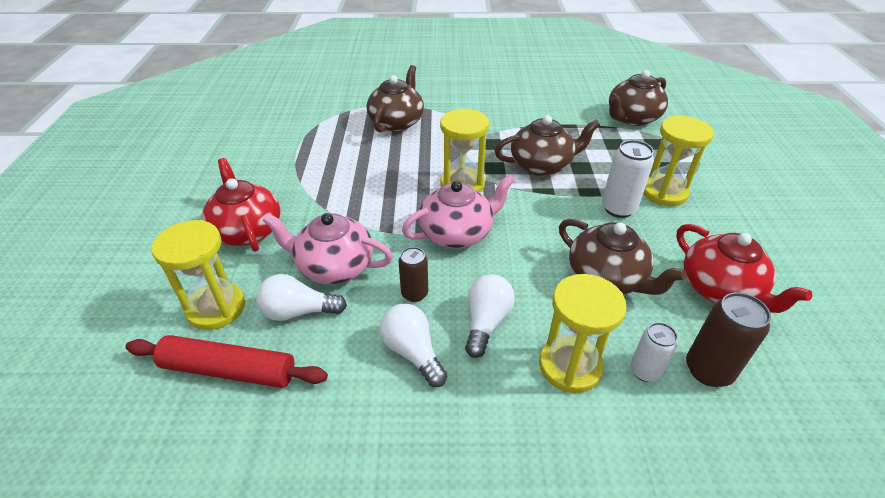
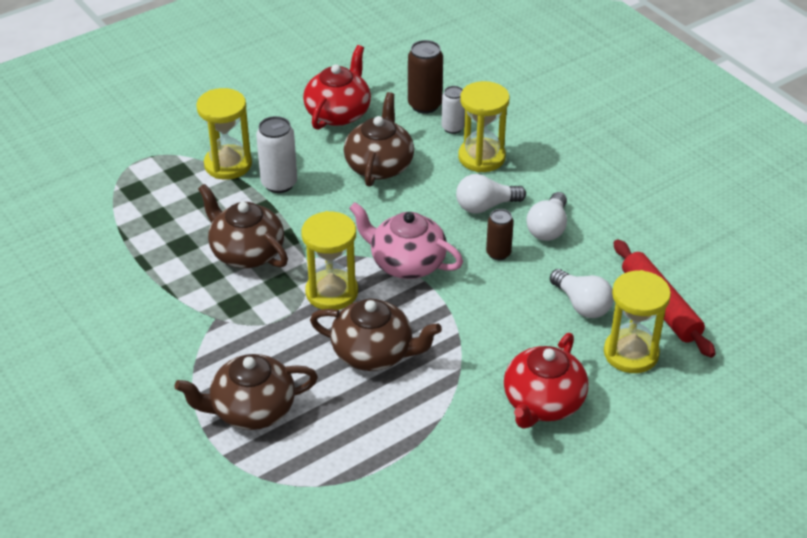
camera: 125 degrees left, 0 degrees up
(334, 266) = (520, 314): pink teapot -> none
(632, 118) = (85, 220): brown teapot -> brown teapot (374, 353)

